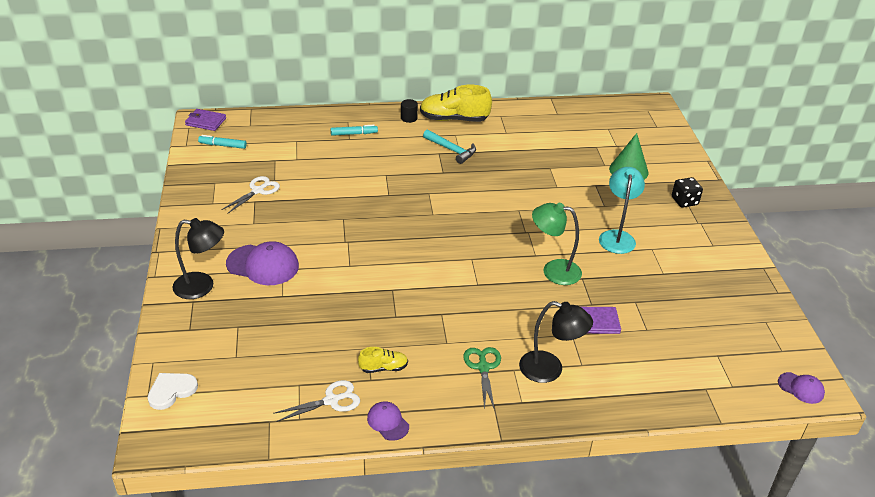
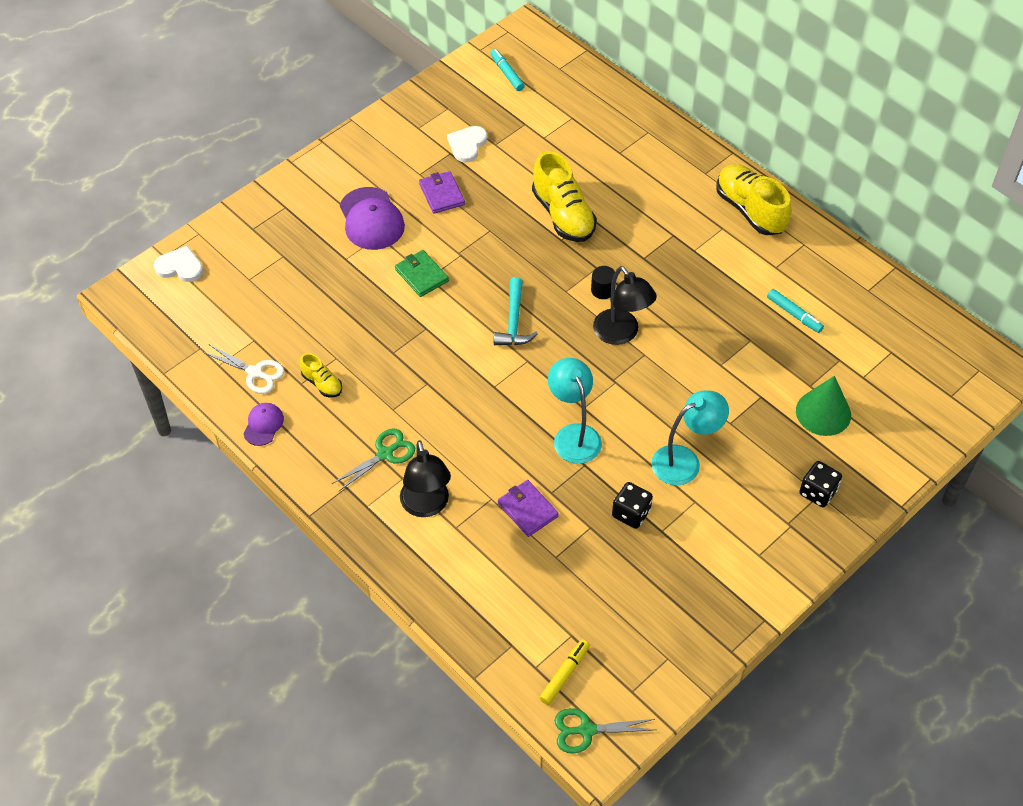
camera: 55 degrees right, 15 degrees up
(202, 286) = (307, 200): black lamp -> black lamp (621, 334)
(206, 122) = (530, 35): purple wallet -> purple wallet (442, 194)
(258, 191) = (467, 144): white scissors -> white heart
(343, 267) = (421, 275): none -> green wallet
(354, 134) = (632, 150): turquoise marker -> turquoise marker (794, 314)
(370, 184) = (563, 215): none -> yellow shoe
(409, 118) = (709, 173): black cylinder -> black cylinder (602, 290)
(451, 150) = (690, 242): turquoise hammer -> turquoise hammer (513, 321)
(553, 270) = (573, 435): green lamp -> turquoise lamp
(639, 279) = (631, 513): none -> black dice
(748, 375) = (564, 674): none -> yellow marker
(801, 388) = (586, 730): purple cap -> green scissors

